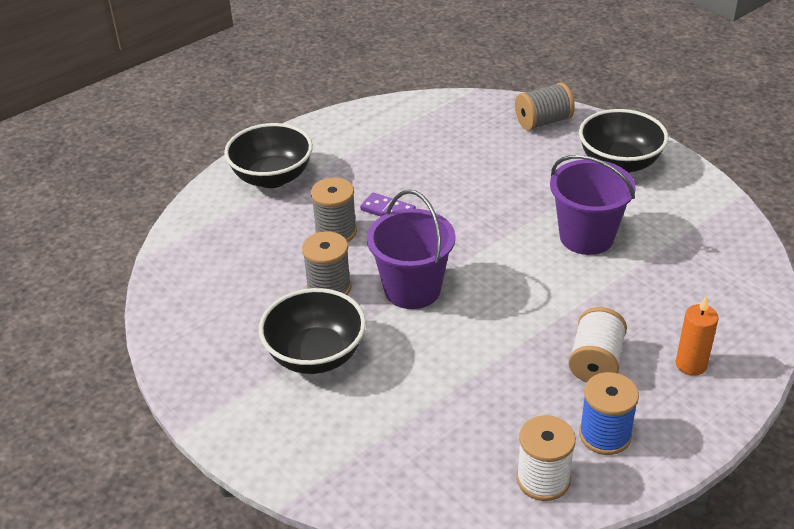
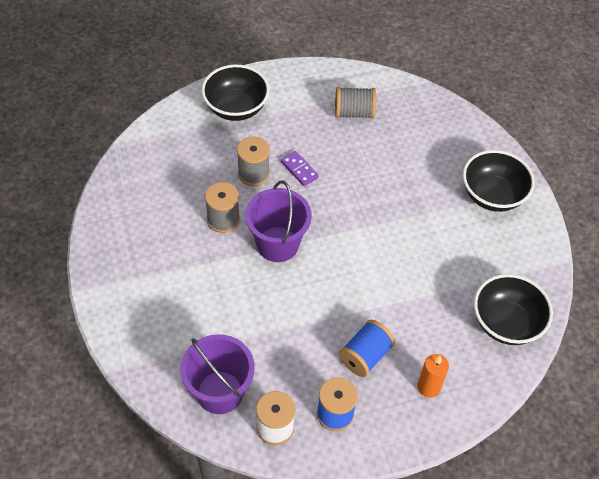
camera: 20 degrees right, 15 degrees up
(315, 355) = (186, 270): black bowl -> black bowl (506, 323)
(543, 122) = (460, 134): grey spool -> grey spool (354, 112)
(586, 237) = (425, 251): purple bucket -> purple bucket (220, 392)
(595, 362) = (365, 356): white spool -> blue spool

